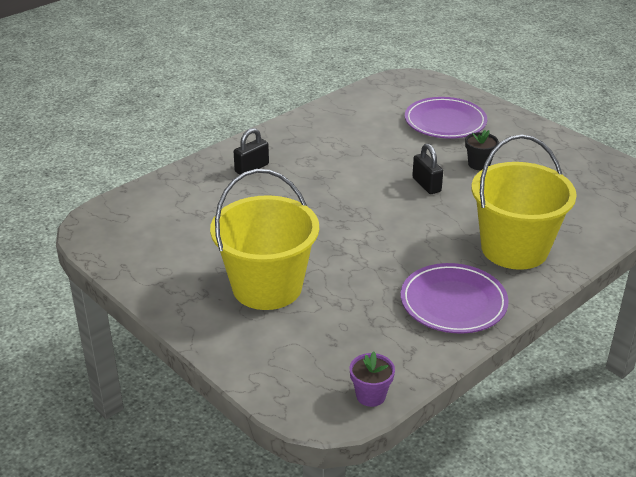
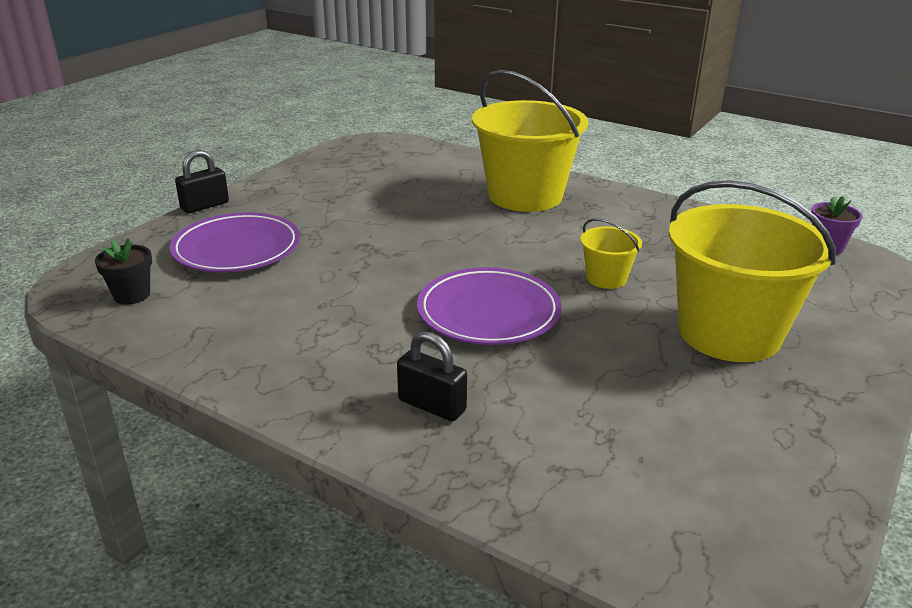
camera: 105 degrees left, 5 degrees down
(358, 255) = (606, 278): none -> yellow bucket
(426, 185) = (417, 249): black padlock -> black padlock (205, 206)
(453, 303) = (645, 219): purple plate -> purple plate (488, 312)
(479, 164) = (352, 221): black flower pot -> black flower pot (132, 295)

